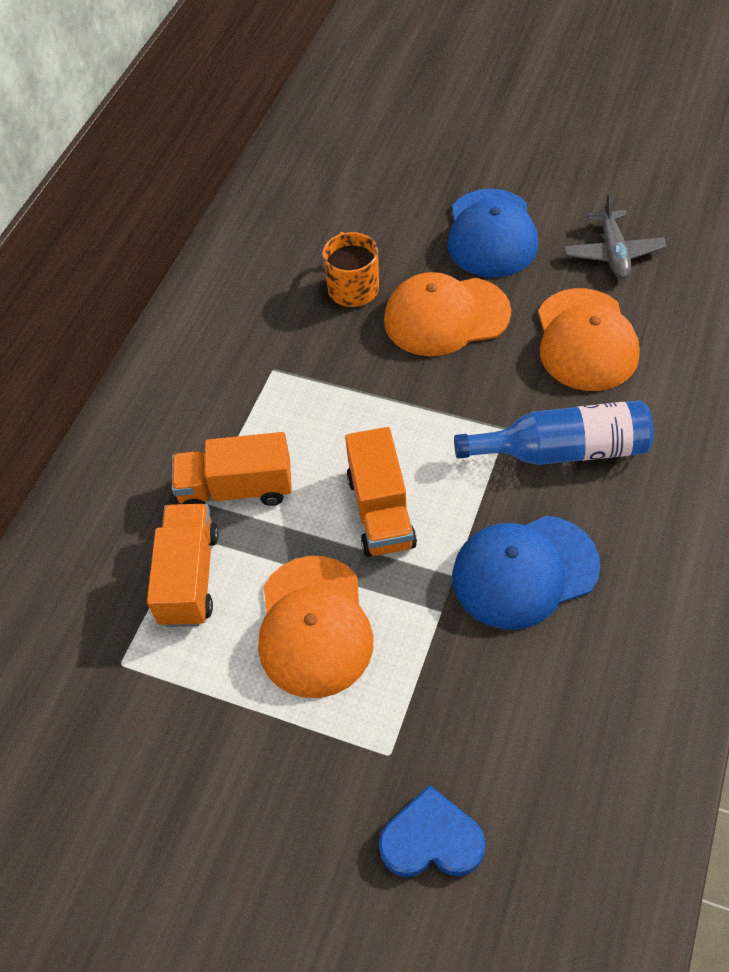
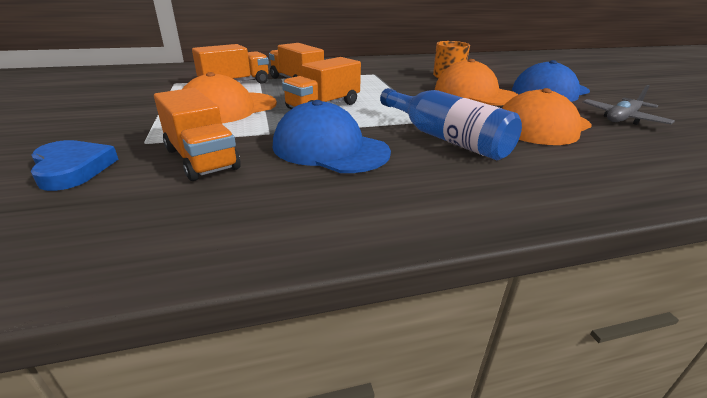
camera: 50 degrees right, 25 degrees down
(478, 705) = (201, 159): none -> orange truck

